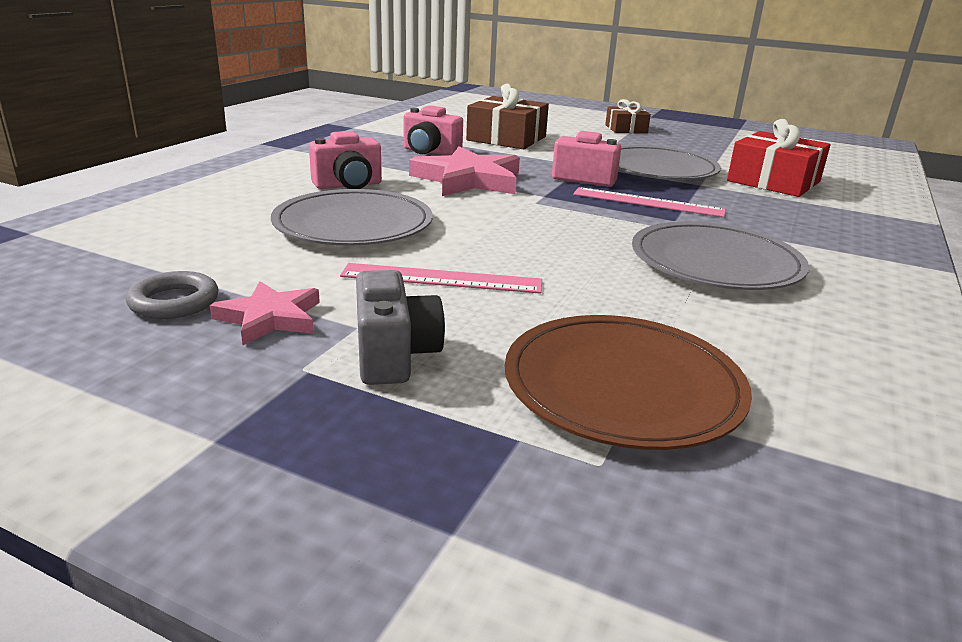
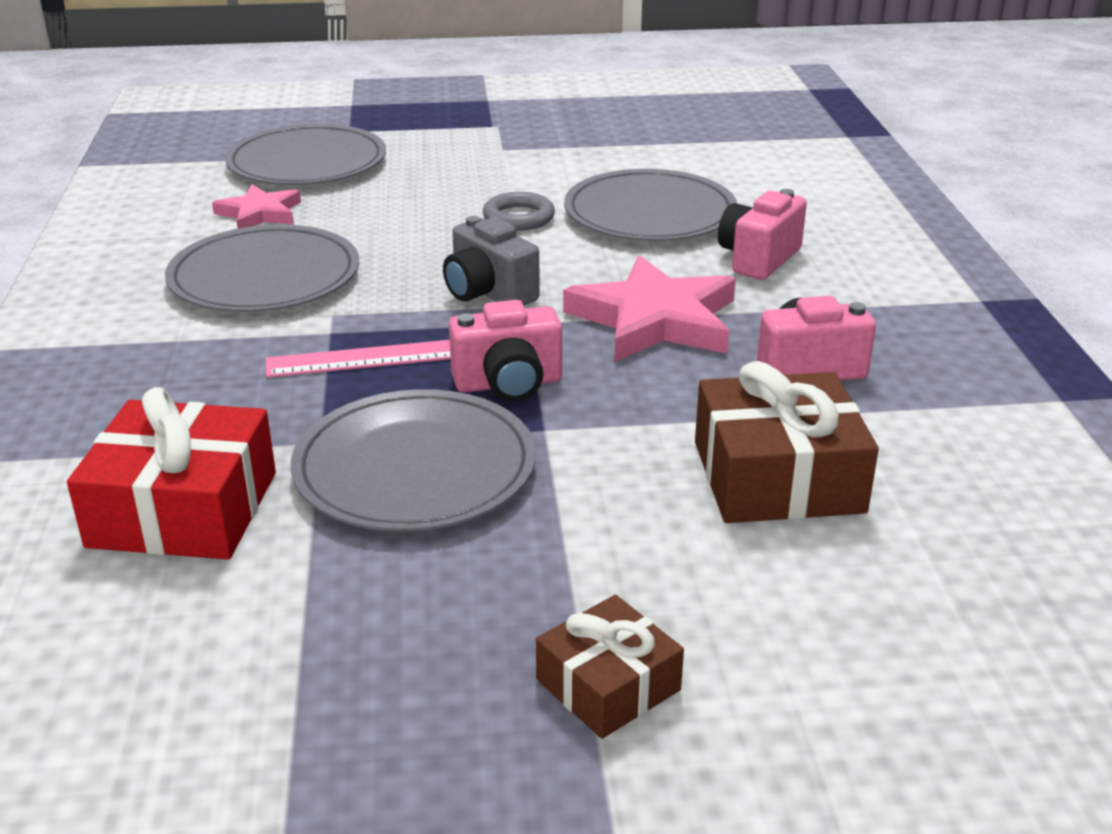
camera: 150 degrees right, 5 degrees up
(174, 302) = (635, 130): grey ring -> grey ring (518, 218)
(270, 318) = (562, 139): pink star -> pink star (260, 213)
(394, 355) = (457, 142): grey camera -> grey camera (489, 293)
(442, 278) = (495, 190): pink ruler -> none
(622, 386) = (307, 163): brown plate -> grey plate

